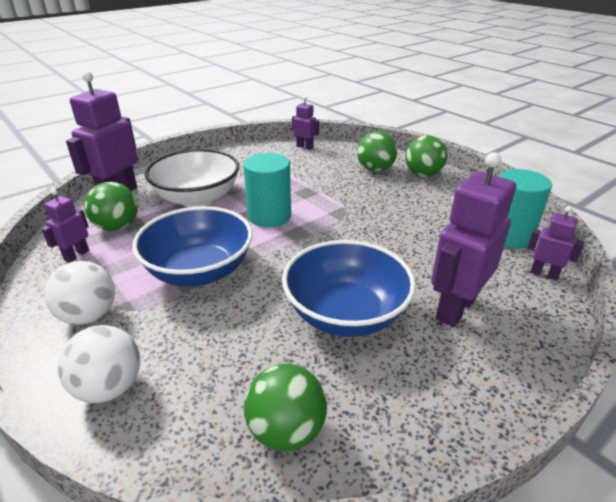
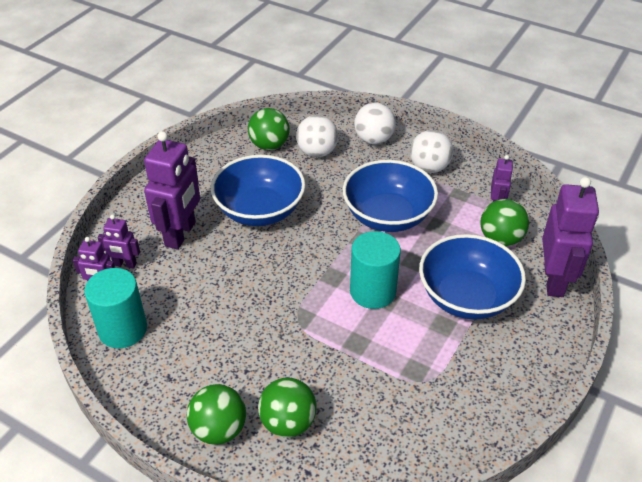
camera: 160 degrees right, 10 degrees up
(197, 198) = (466, 297): white bowl -> blue bowl
(216, 388) = (317, 152): none -> white ball
(305, 147) = (417, 461): purple robot -> purple robot (125, 264)

